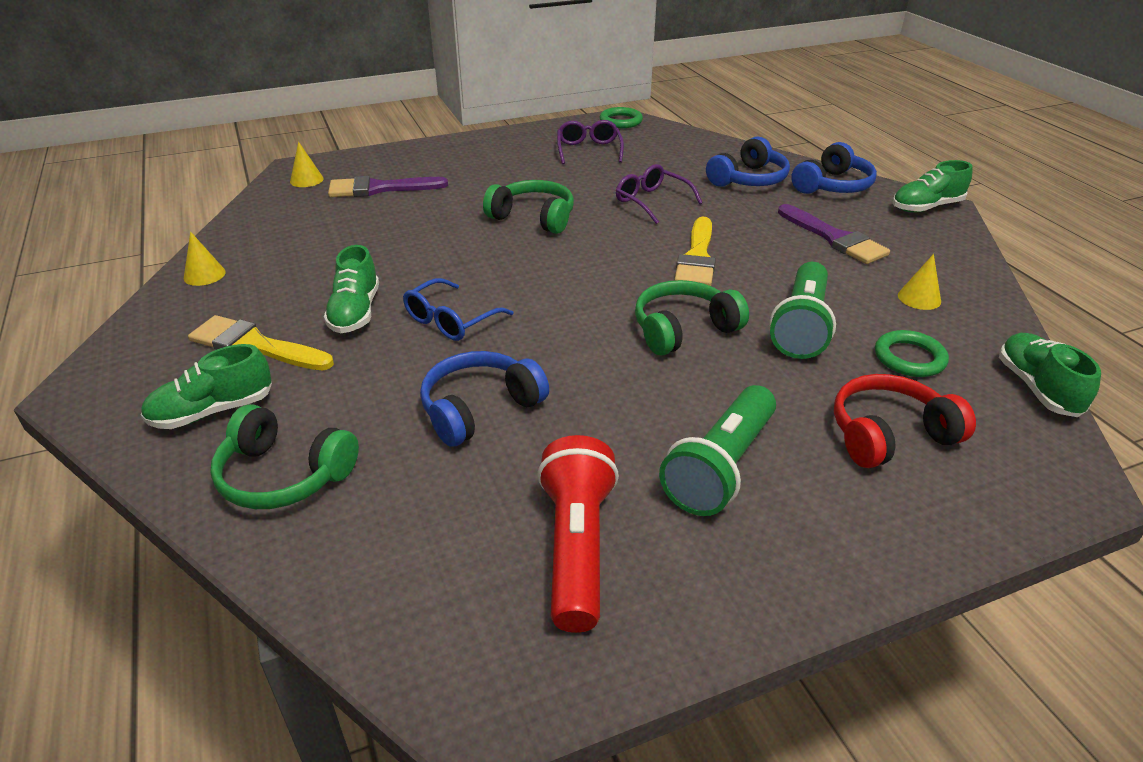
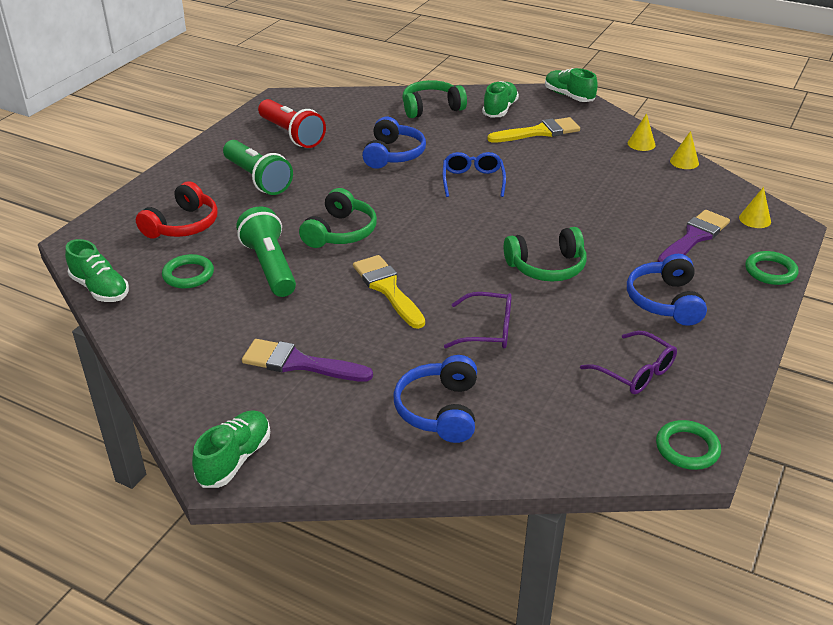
camera: 140 degrees right, 0 degrees up
(355, 312) = (527, 163): green shoe -> green shoe (569, 96)
(386, 154) = (770, 271): none -> green ring
(721, 467) = (257, 179): green flashlight -> green flashlight turned 150 degrees clockwise
(833, 186) = (350, 446): blue headphones -> blue headphones (665, 301)
(919, 298) = (199, 328): yellow cone -> yellow cone (684, 162)

